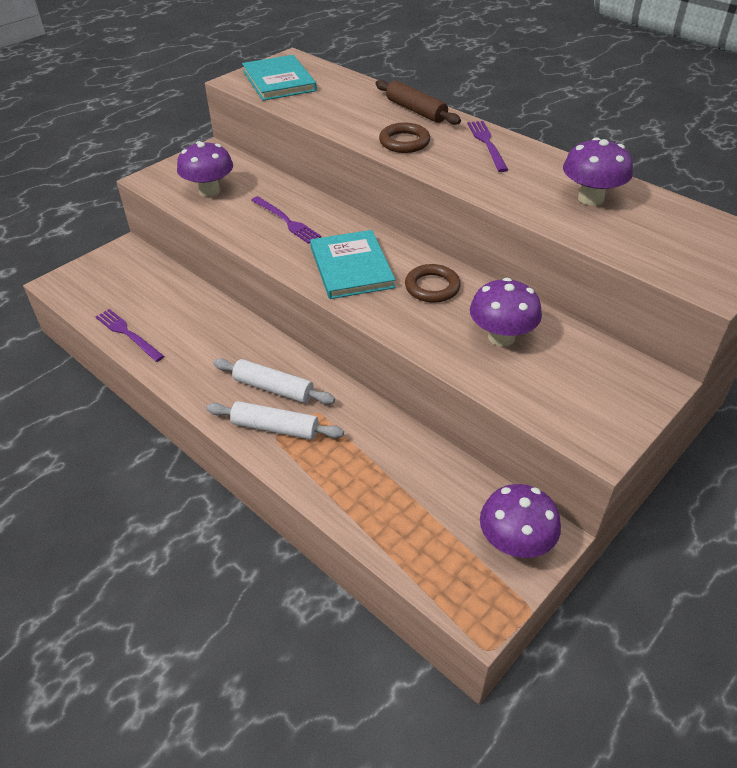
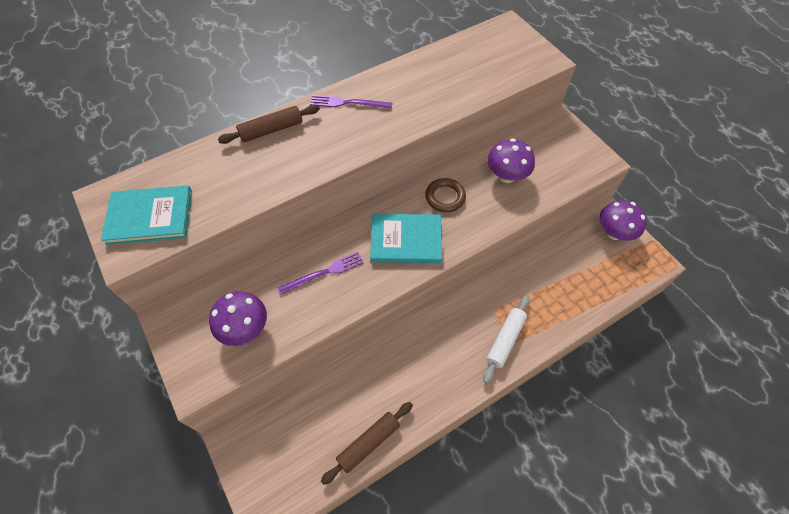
camera: 75 degrees left, 15 degrees up
(128, 334) = (368, 443): purple fork -> brown rolling pin
(273, 388) = (465, 334): white rolling pin -> none
(404, 142) = (321, 150): brown ring -> none
(590, 198) = (442, 75): purple mushroom -> none

